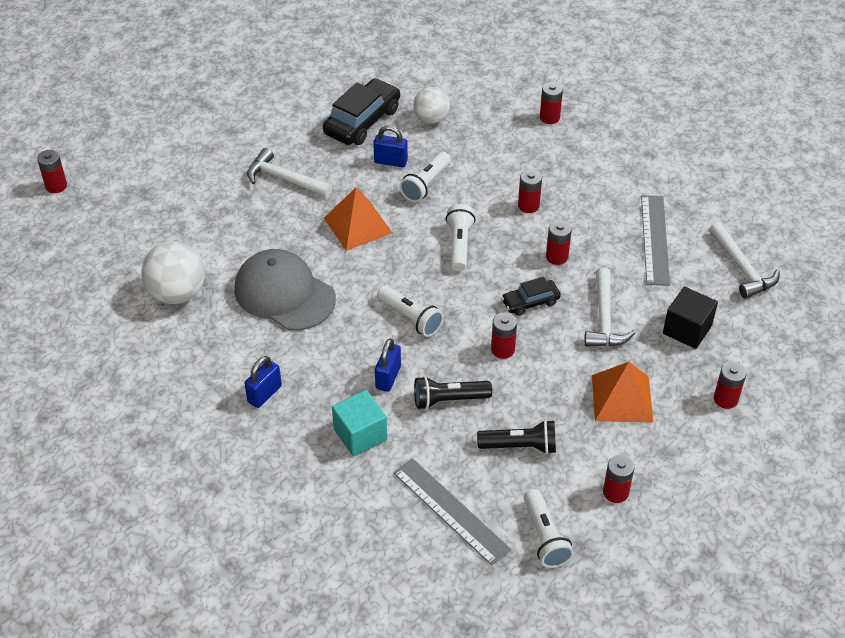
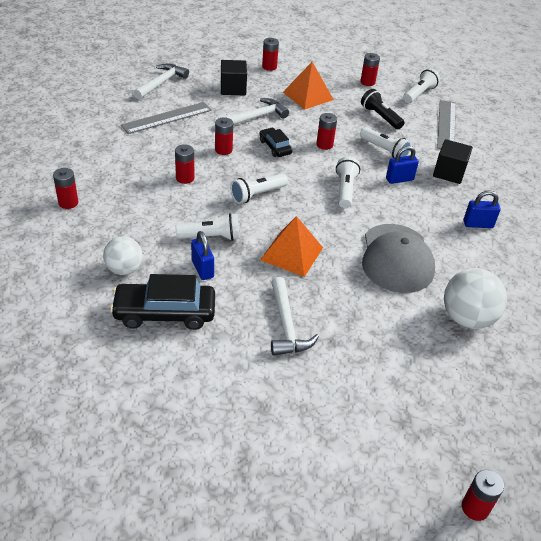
camera: 130 degrees left, 5 degrees down
(360, 434) = (449, 173): turquoise cube -> black cube
(448, 400) = (384, 151): black flashlight -> white flashlight
(530, 302) = (275, 147): black car -> black car turned 150 degrees counterclockwise

